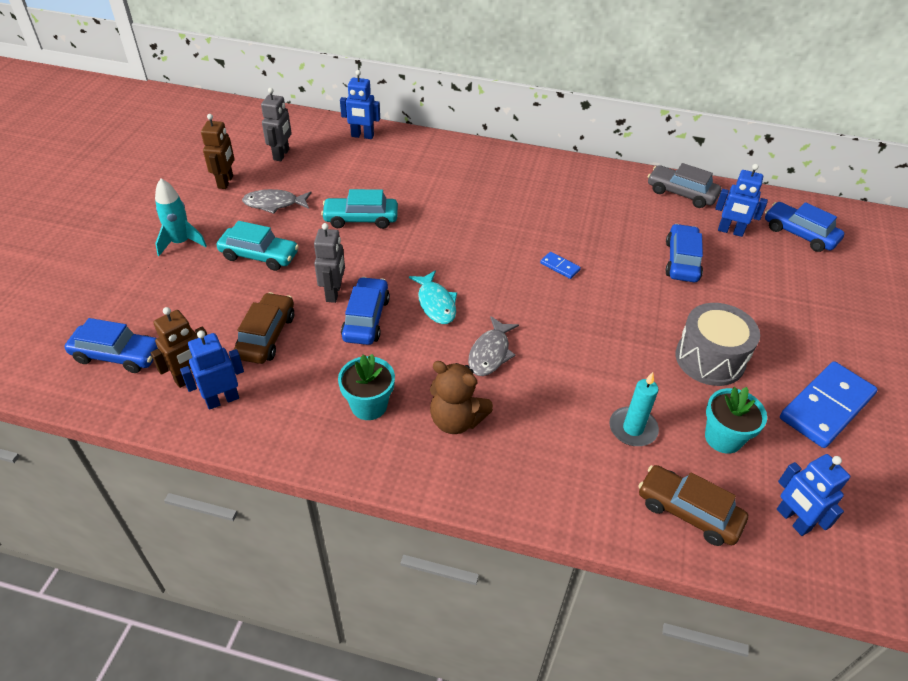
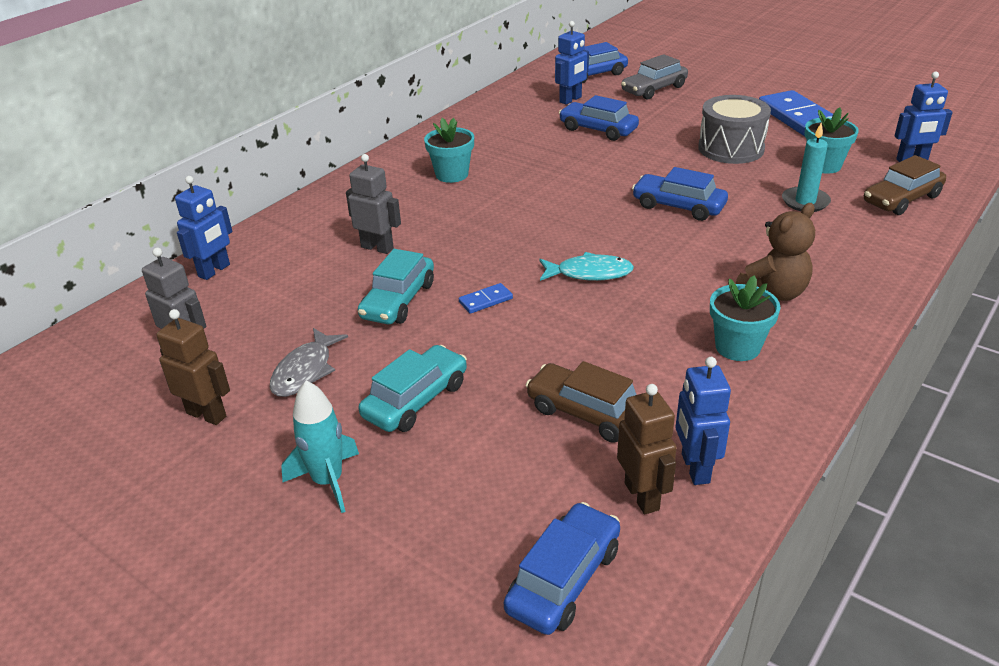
camera: 65 degrees left, 10 degrees down
(334, 293) = (532, 344): grey robot -> grey robot (377, 247)
(366, 319) = (592, 326): blue car -> blue car (678, 206)
(490, 353) = (683, 254): grey fish -> none
(543, 197) = (452, 174): none -> turquoise flower pot
(560, 266) = (570, 189): blue domino -> blue domino (485, 300)
(681, 193) = (500, 107): grey car -> grey car (654, 89)

